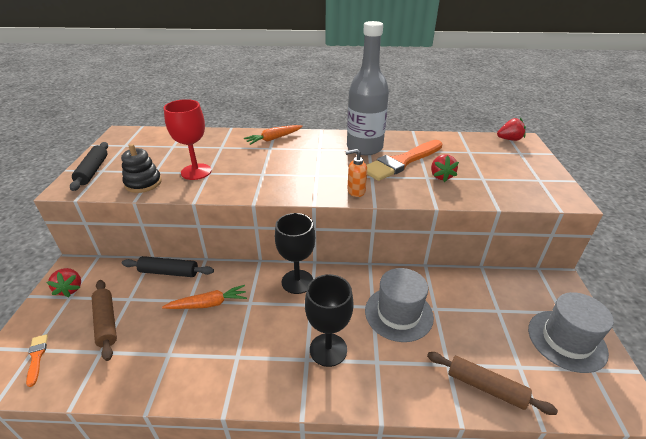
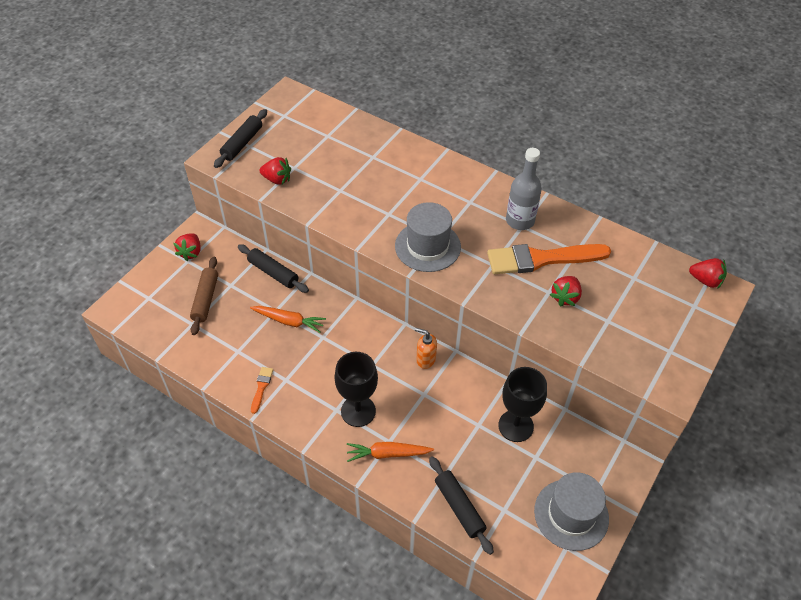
camera: 30 degrees right, 15 degrees up
(36, 357) = (149, 306): orange brush -> orange brush (261, 387)
(143, 183) = (277, 179): black stacking toy -> red strawberry
(196, 172) = (330, 184): red goblet -> none
(274, 139) = (433, 165): orange carrot -> orange carrot (387, 454)
(297, 281) = (375, 336): black goblet -> black goblet (516, 426)
(356, 191) = (460, 277): orange soap dispenser -> orange soap dispenser (425, 360)
(364, 148) = (520, 221): grey bottle -> grey bottle, size x0.66
(398, 313) = (441, 412): grey hat -> grey hat (427, 246)
(485, 387) = (459, 507): brown rolling pin -> black rolling pin

